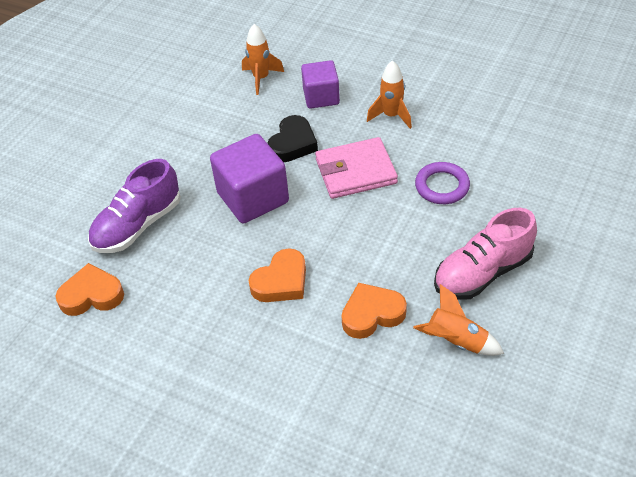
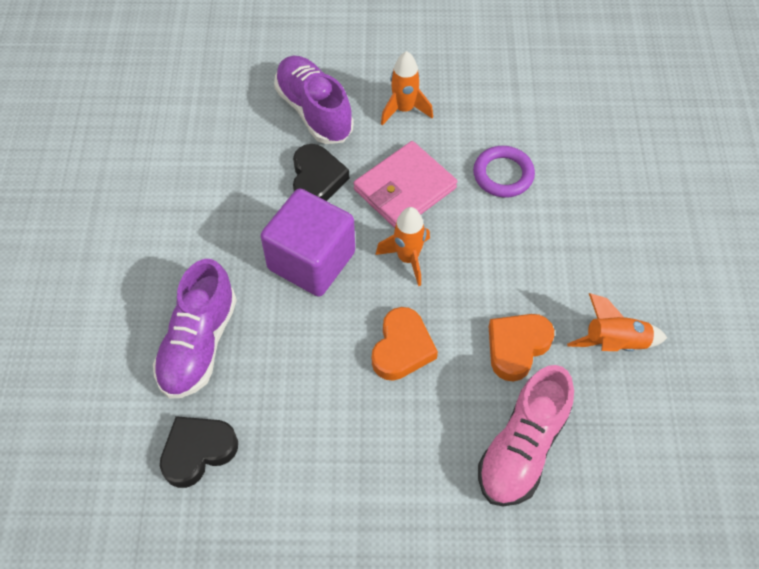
camera: 30 degrees left, 10 degrees up
(91, 295) = (198, 451): orange heart -> black heart
(261, 78) = (232, 110): orange rocket -> orange rocket (408, 258)
(321, 97) = (314, 111): purple cube -> purple shoe
(483, 272) = (597, 257): pink shoe -> pink shoe (522, 448)

